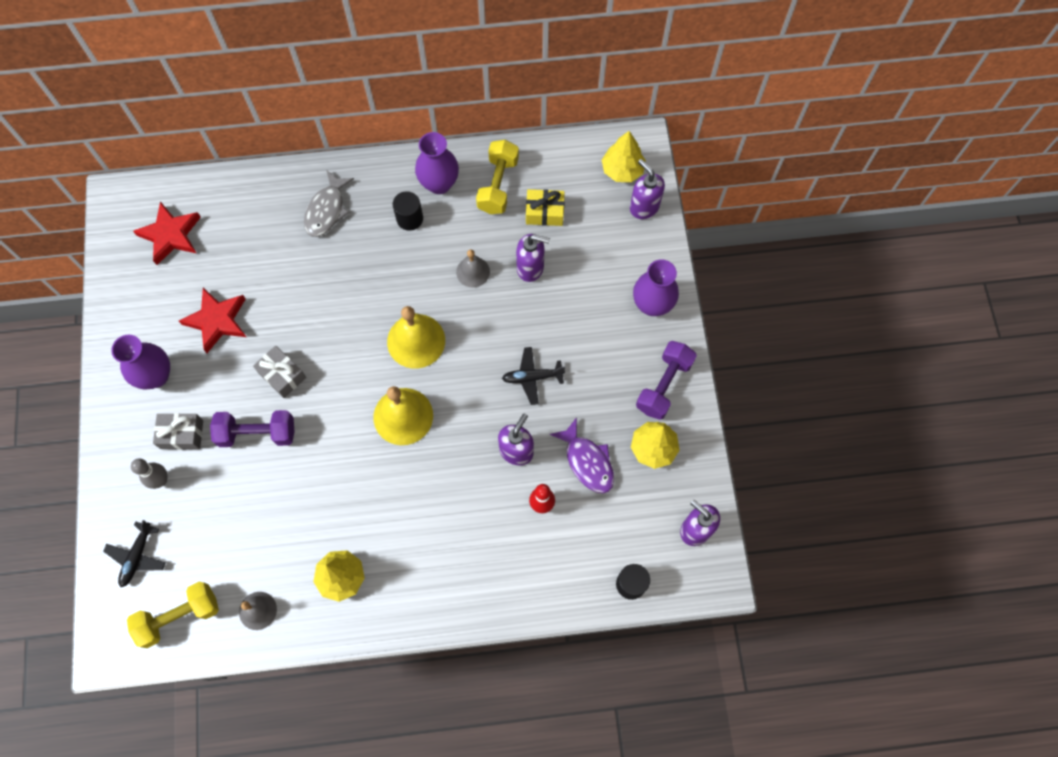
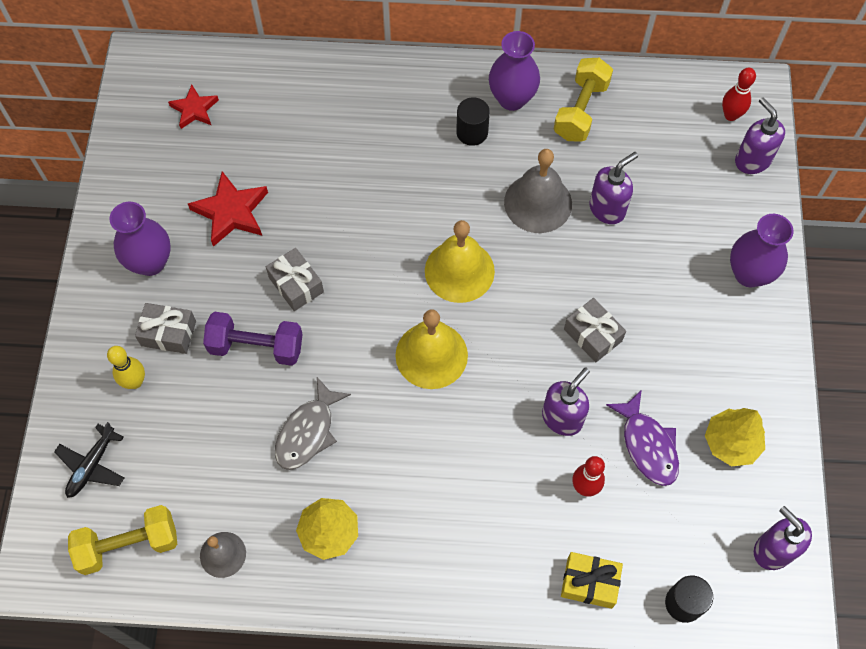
camera: 10 degrees right, 5 degrees down
(161, 480) = (135, 382): grey bowling pin -> yellow bowling pin
(171, 235) = (194, 109): red star -> red star, size x0.64
(327, 210) = (377, 108): grey fish -> grey fish (308, 432)
(473, 272) = (538, 203): grey bell -> grey bell, size x1.69
(530, 268) = (607, 209): purple soap dispenser -> purple soap dispenser turned 60 degrees counterclockwise
(532, 377) = (592, 335): black plane -> grey gift
(544, 212) = (632, 149): yellow gift -> yellow gift (589, 583)
(622, 170) = (730, 115): yellow tree -> red bowling pin
(664, 385) = (752, 370): purple dumbbell -> none

